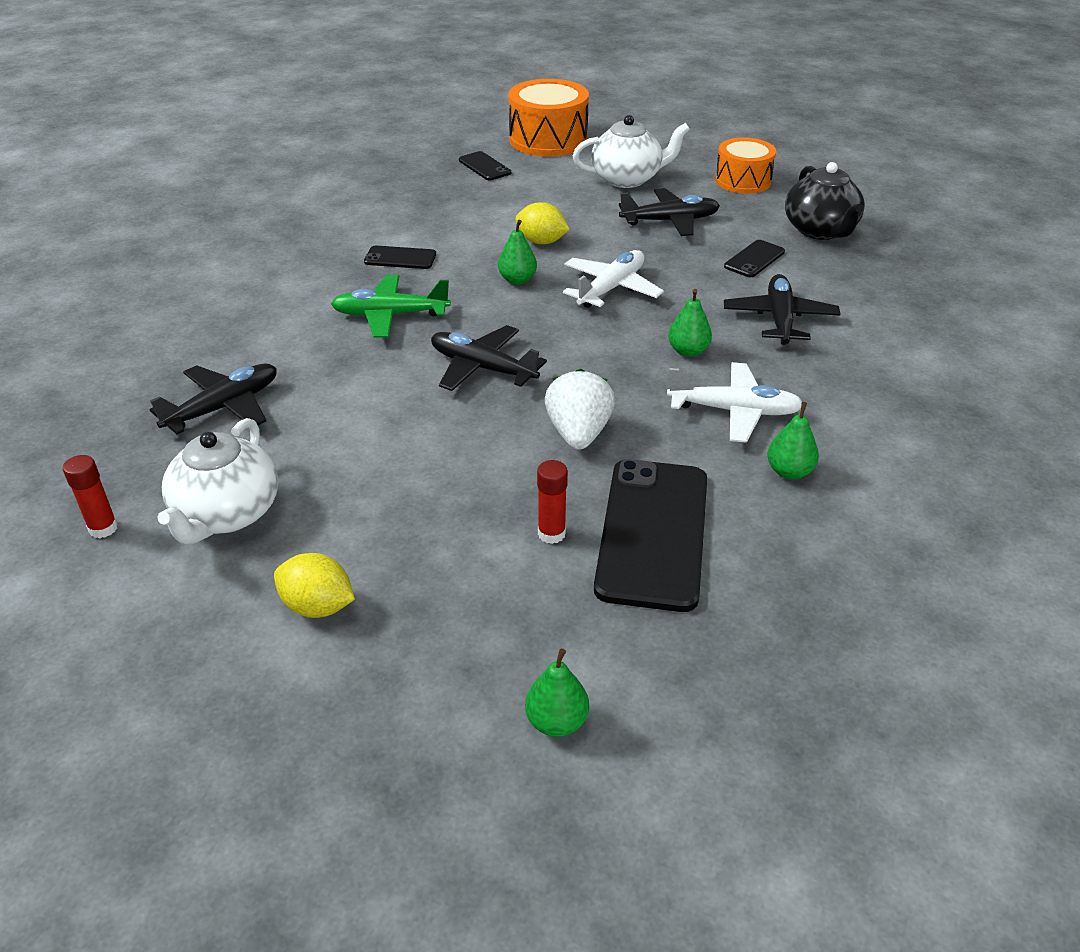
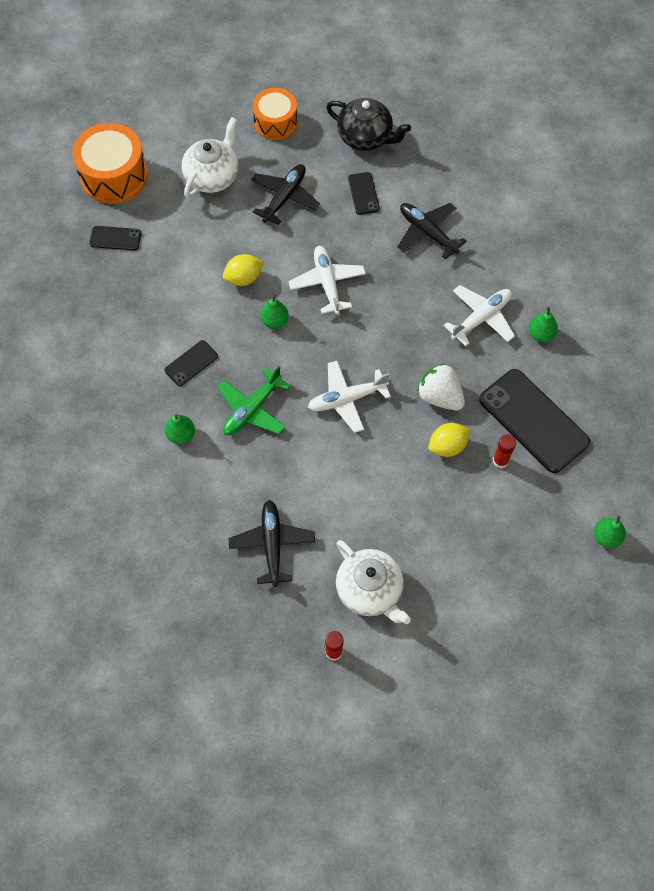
camera: 50 degrees left, 25 degrees up
(318, 606) = (469, 586): yellow lemon -> yellow lemon (447, 446)
(482, 368) = (346, 399): black plane -> white plane
(688, 351) = (417, 296): green pear -> green pear (181, 435)

